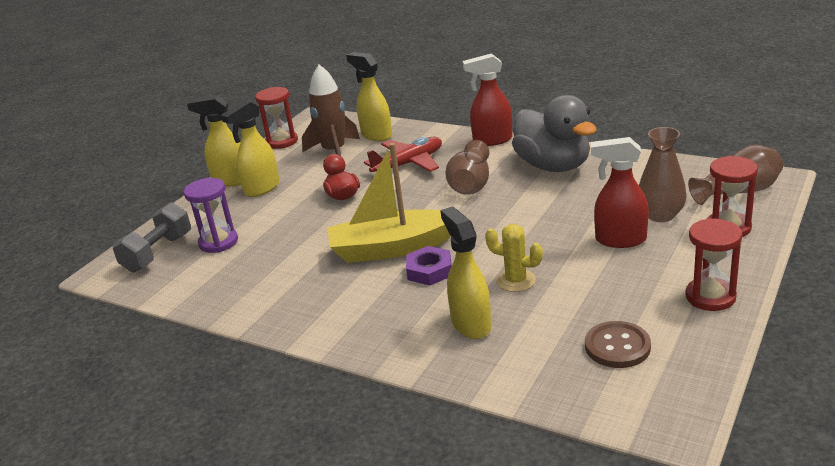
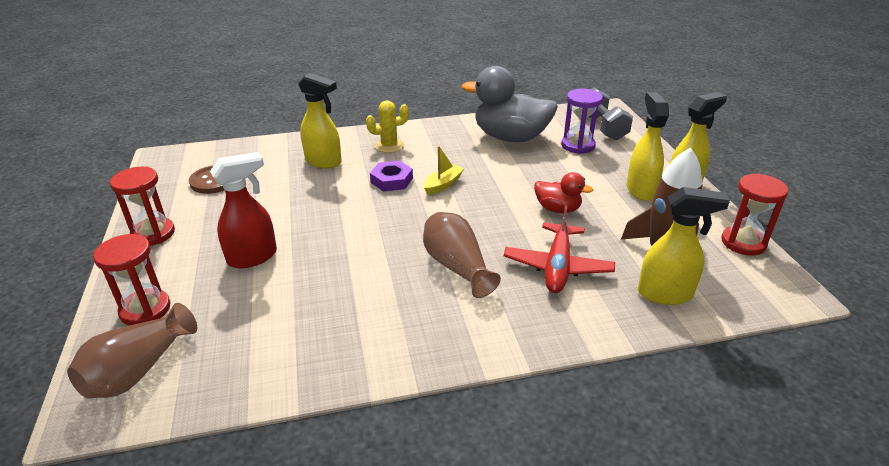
camera: 135 degrees right, 5 degrees up
(391, 248) = (443, 184): yellow boat -> yellow boat, size x0.45
(492, 140) = (515, 343): red spray bottle -> none
(516, 281) = (318, 195): yellow cactus -> yellow cactus (389, 146)
(553, 166) = (392, 327): grey duck -> grey duck (510, 137)
(660, 215) = (224, 300): brown vase -> none

